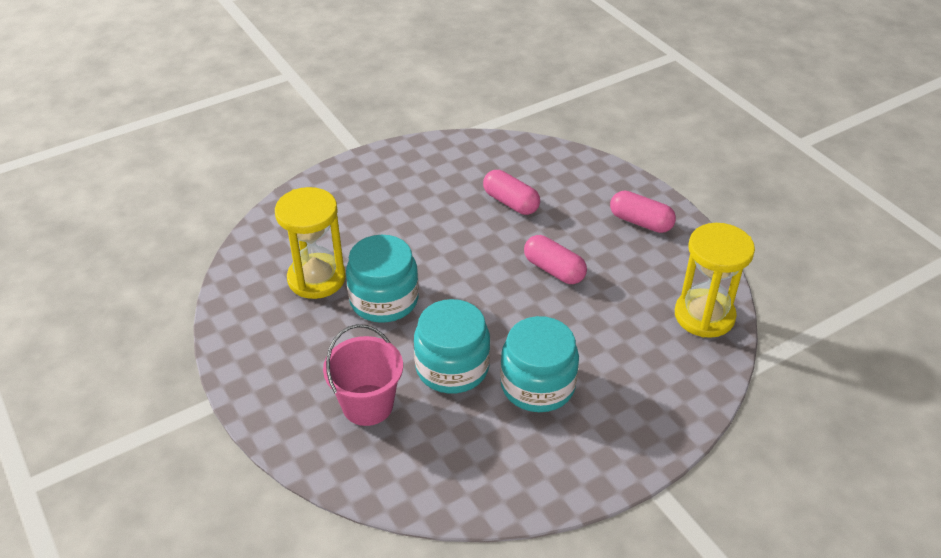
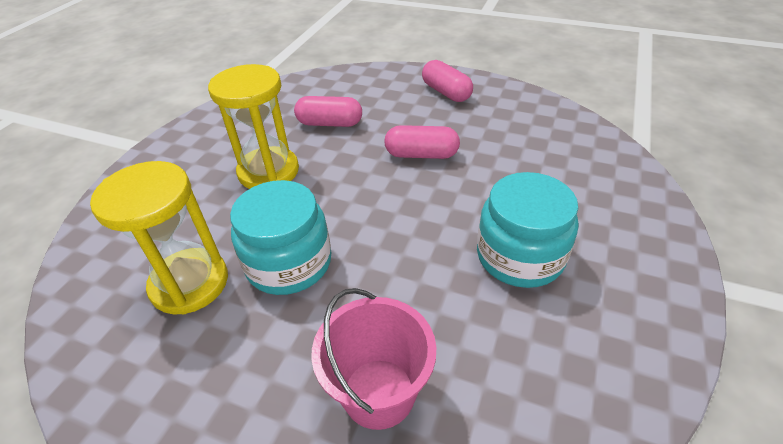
camera: 35 degrees left, 0 degrees up
(452, 367) = (426, 289): turquoise jar -> none
(640, 222) = (446, 92): pink capsule -> pink capsule turned 60 degrees clockwise
(704, 316) = (568, 130): yellow hourglass -> yellow hourglass (268, 171)

